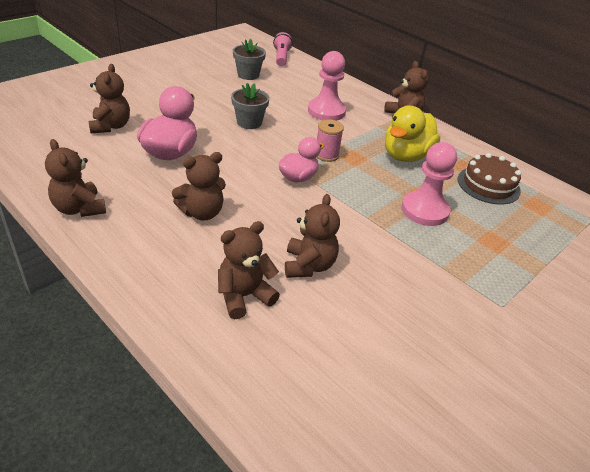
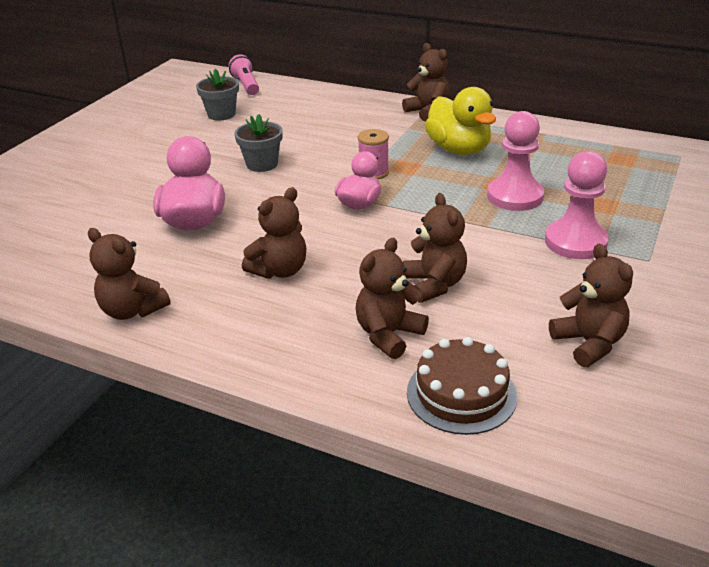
camera: 15 degrees left, 5 degrees down
(111, 126) = (98, 214): brown teddy bear -> brown teddy bear (589, 343)
(326, 111) = (340, 129): pink pawn -> pink pawn (575, 242)
(406, 156) = (459, 149): yellow duck -> yellow duck turned 45 degrees counterclockwise
(488, 185) = (561, 153): brown cake -> brown cake (461, 394)

